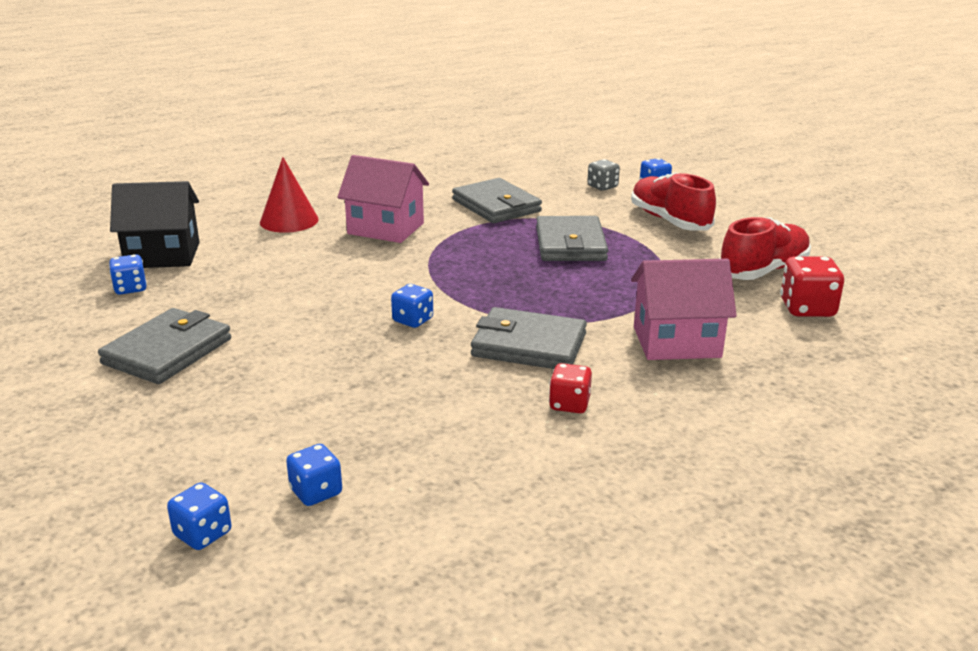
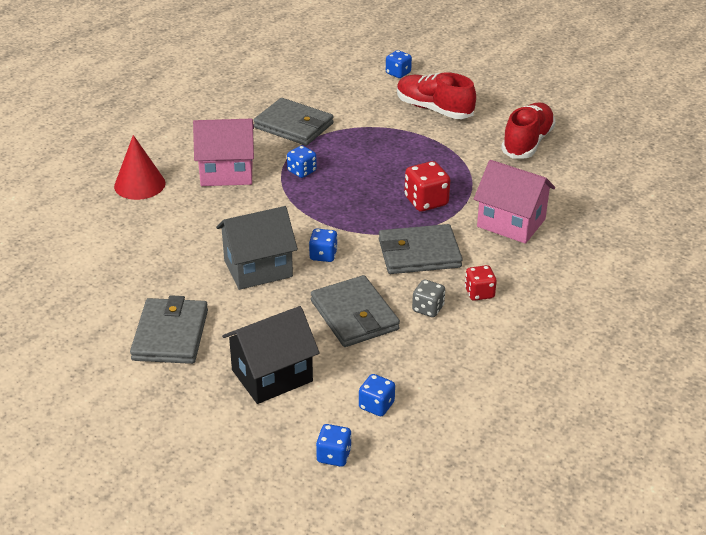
camera: 25 degrees left, 10 degrees up
(130, 288) = (78, 288): blue dice -> blue dice (302, 171)
(163, 255) = (69, 248): black house -> black house (272, 375)
(328, 315) = (258, 268): none -> grey house
(570, 244) = (379, 152): grey wallet -> grey wallet (354, 315)
(602, 187) = (360, 84): grey dice -> grey dice (428, 308)
(676, 342) = (511, 223): pink house -> pink house turned 60 degrees clockwise
(807, 308) = (574, 170): red dice -> red dice (426, 201)

